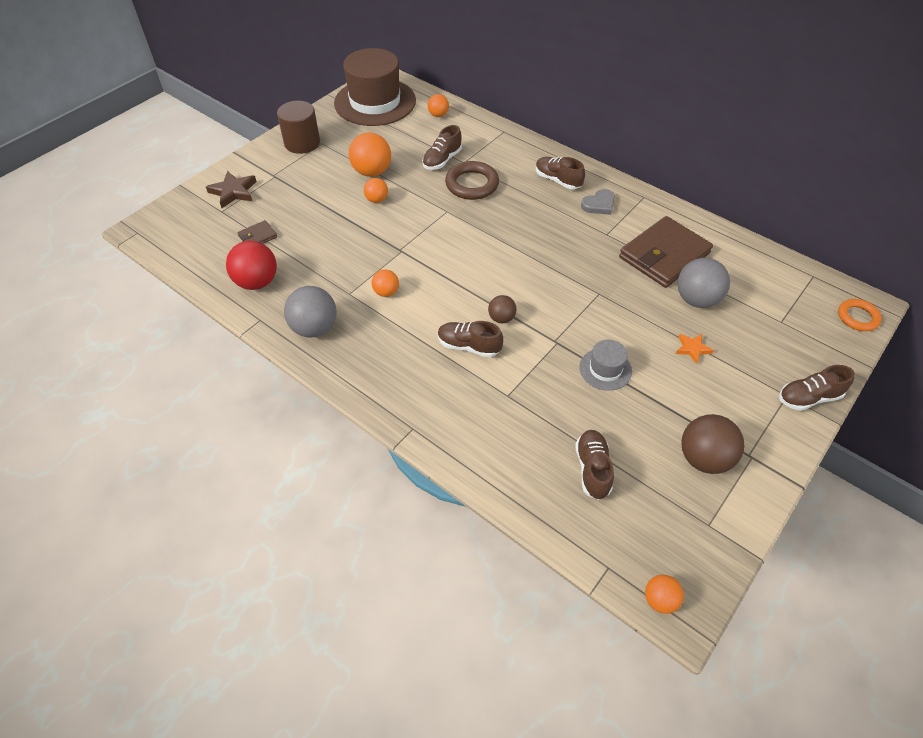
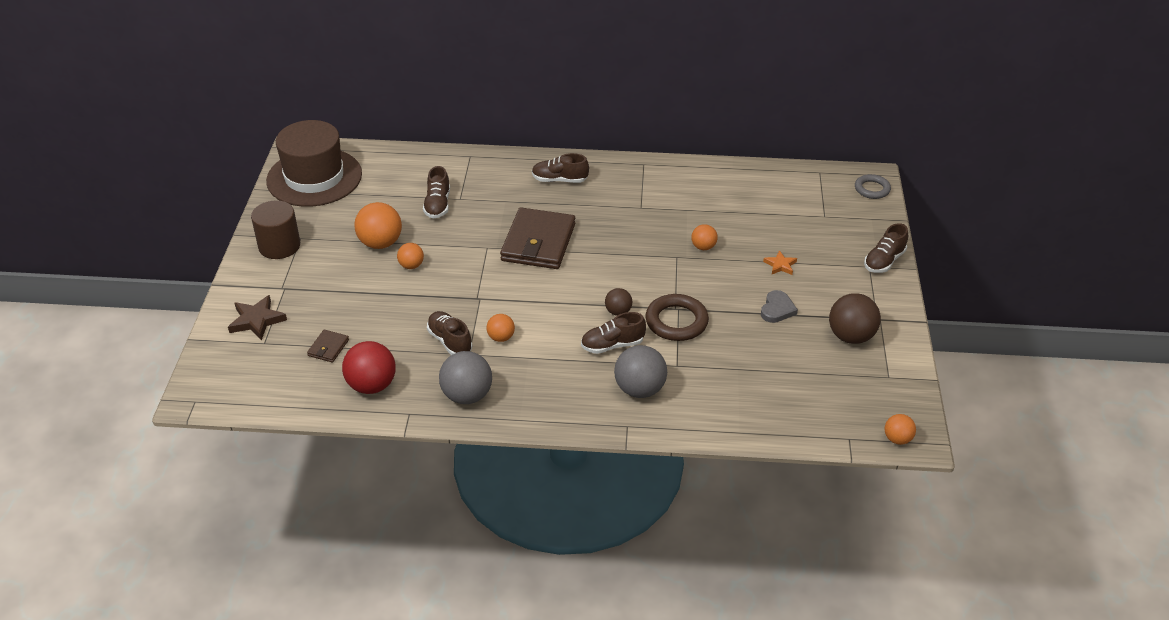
camera: 35 degrees left, 10 degrees down
(438, 115) = (392, 165): orange ball -> orange ball (703, 247)
(472, 184) = (487, 215): brown ring -> brown ring (676, 321)
(592, 469) = (784, 383): brown shoe -> brown shoe (450, 341)
(599, 204) = (613, 186): grey heart -> grey heart (777, 309)
(605, 369) = (731, 310): grey hat -> none
(664, 255) = (700, 204): brown wallet -> brown wallet (538, 242)
(696, 299) = (753, 227): grey ball -> grey ball (639, 389)
(857, 317) = (872, 189): orange ring -> grey ring

